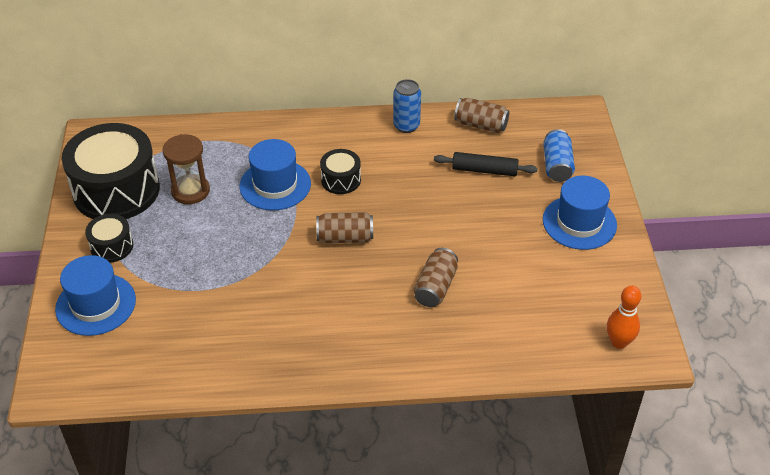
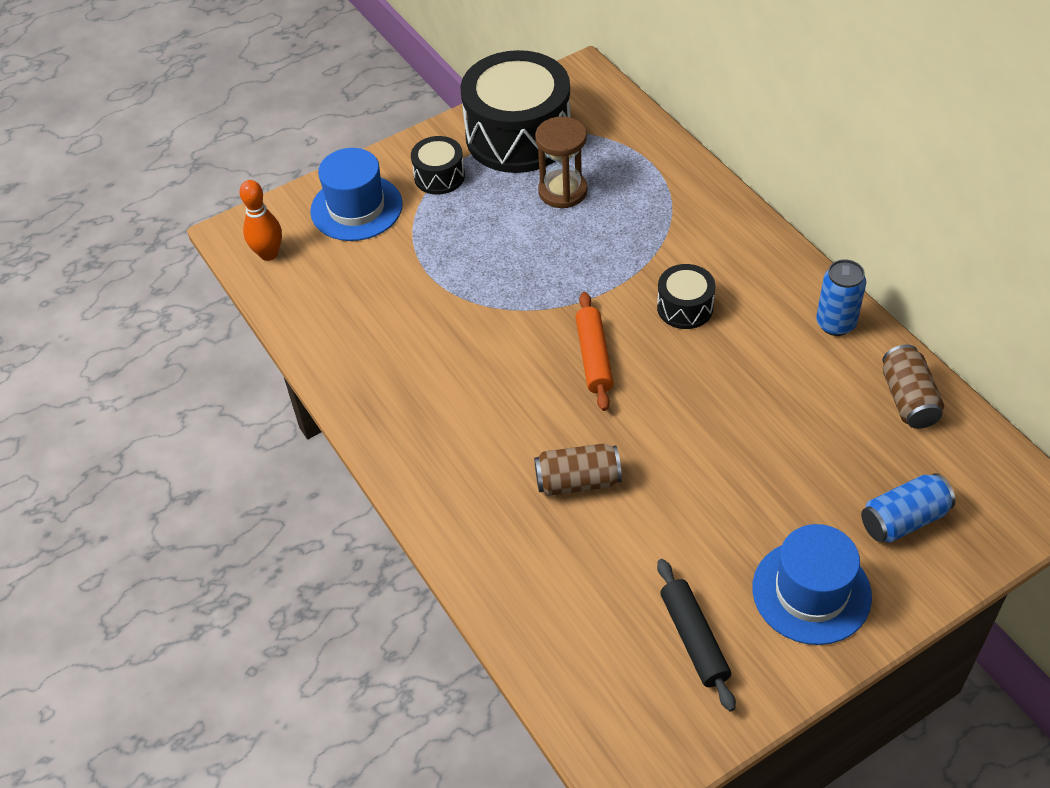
camera: 65 degrees right, 5 degrees up
(275, 185) = (628, 254): blue hat -> none
(345, 237) = (594, 357): brown can -> orange rolling pin
(484, 170) = (823, 441): black rolling pin -> black rolling pin (694, 639)
(618, 342) = (621, 726): orange bowling pin -> orange bowling pin (268, 254)

